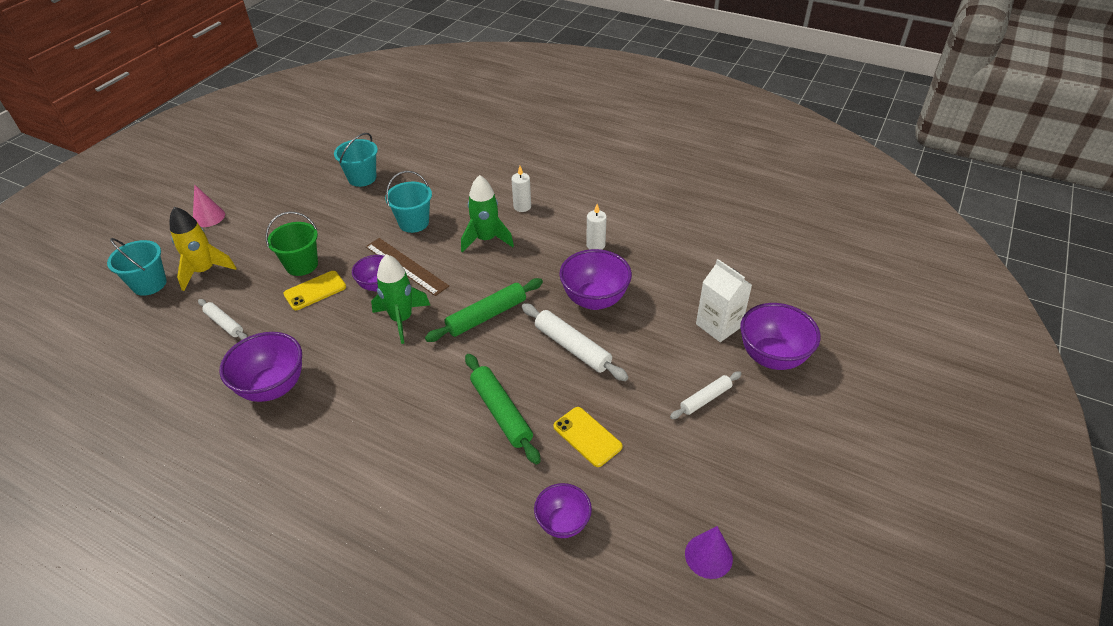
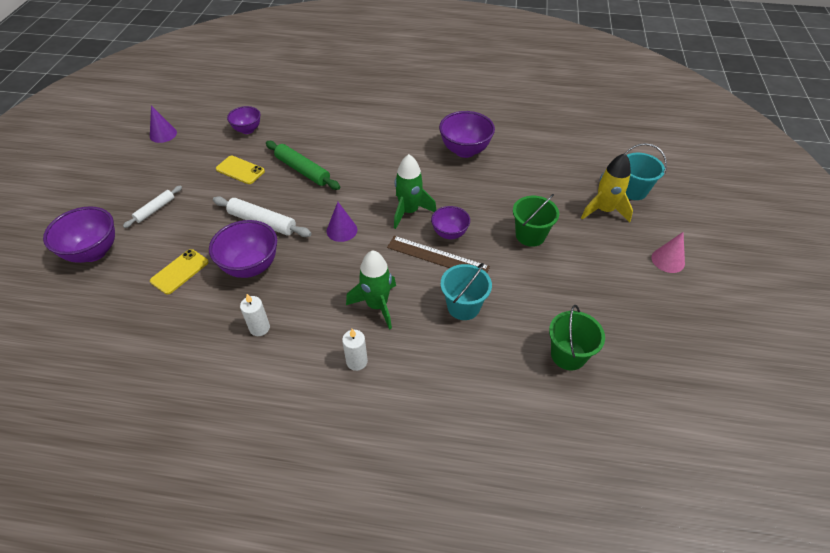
camera: 160 degrees right, 5 degrees up
(224, 324) = (540, 178): white rolling pin -> none
(315, 291) = (497, 217): yellow phone -> yellow phone (179, 271)
(362, 178) = (568, 355): turquoise bucket -> green bucket
(486, 316) = (341, 230): green rolling pin -> purple cone
(718, 325) = (135, 269): white carton -> none

